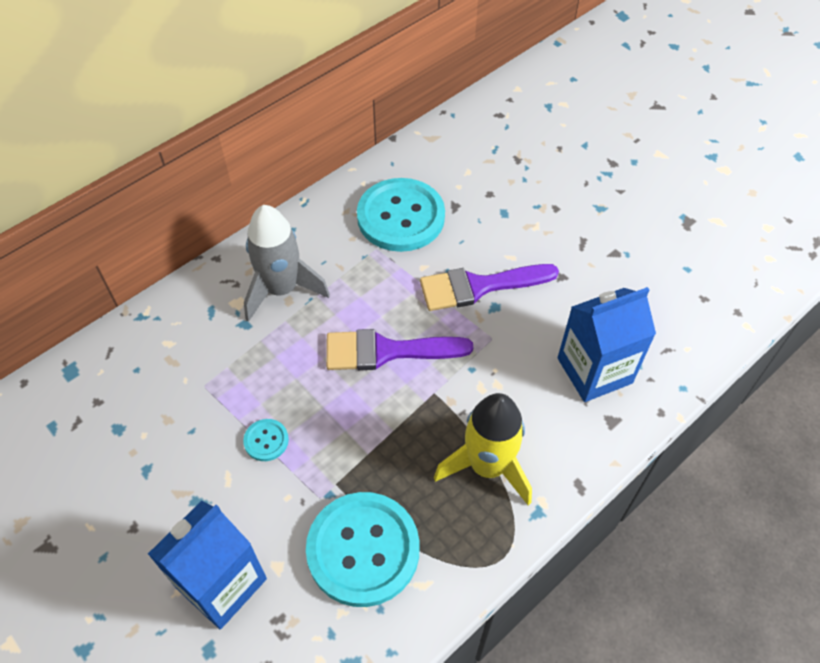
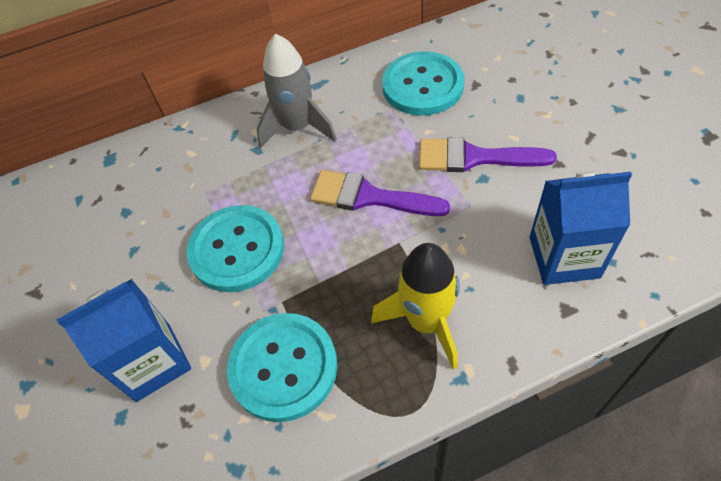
camera: 25 degrees right, 0 degrees up
(266, 440) = (237, 250): turquoise button -> turquoise button, size x2.36

